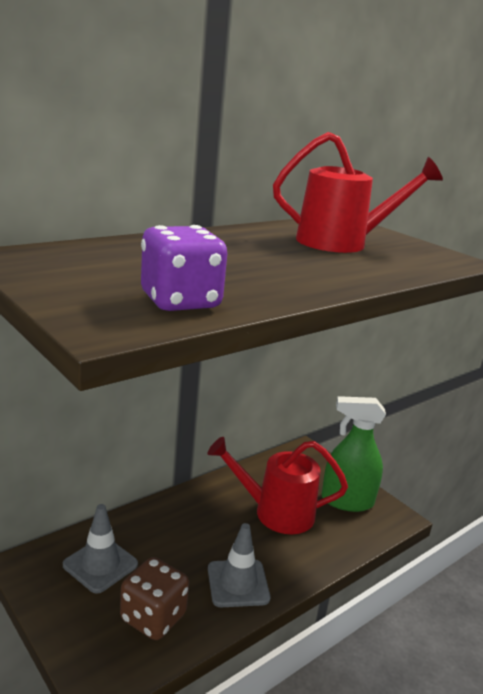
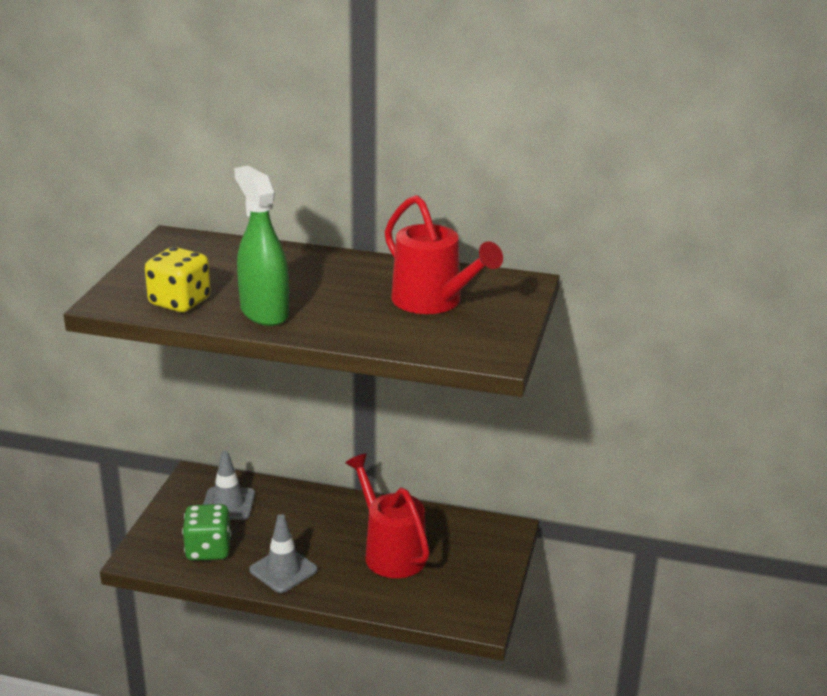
camera: 55 degrees right, 5 degrees up
(153, 617) = (208, 550): brown dice -> green dice
(180, 301) = (180, 302): purple dice -> yellow dice
(346, 501) = (462, 583): green spray bottle -> green spray bottle (264, 312)

